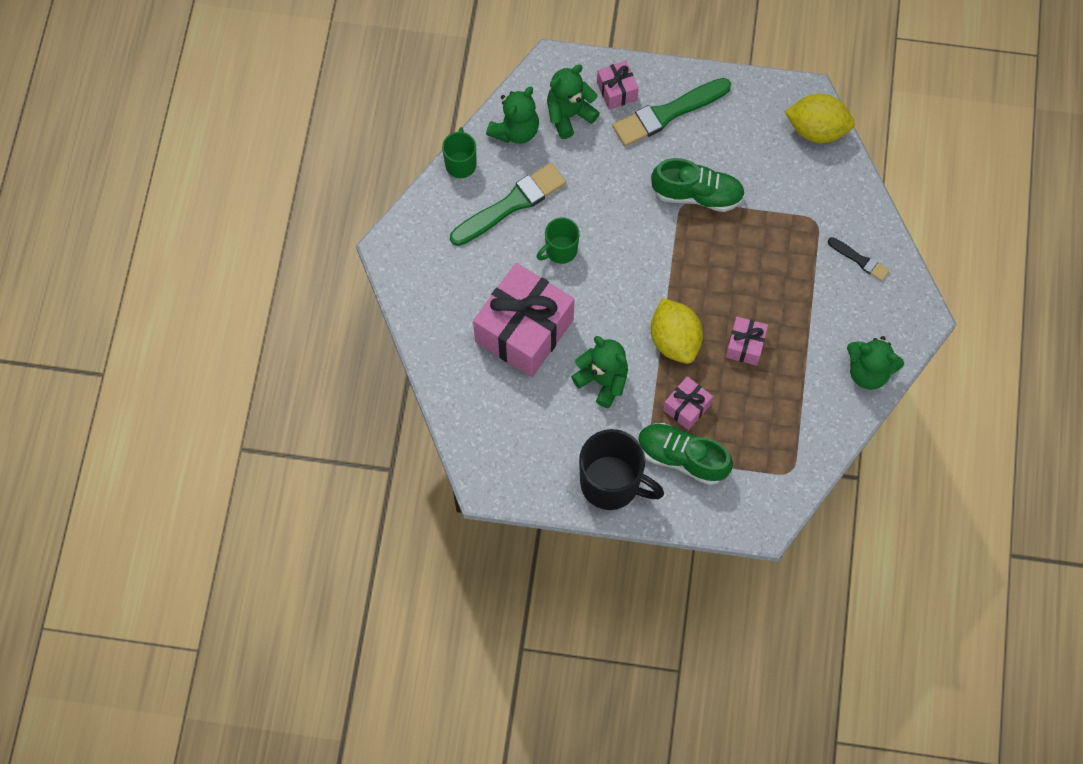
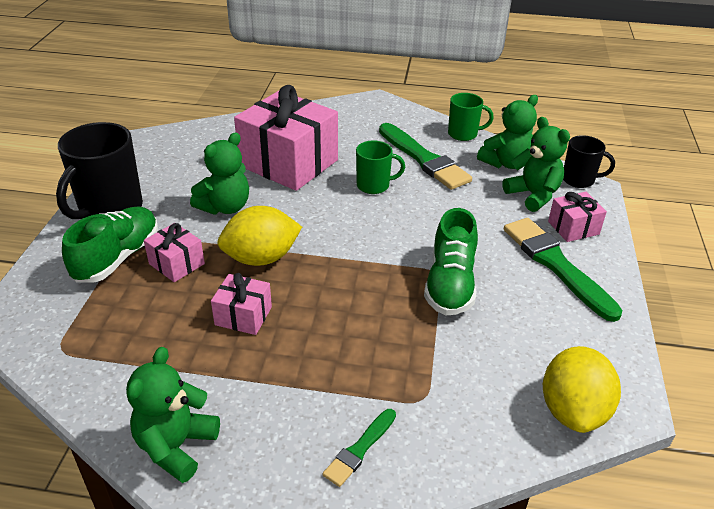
camera: 90 degrees right, 30 degrees down
(515, 130) = (506, 163): green teddy bear -> green teddy bear turned 75 degrees counterclockwise
(542, 72) = (579, 180): none -> black mug
(560, 250) = (374, 185): green mug -> green mug turned 120 degrees clockwise
(859, 260) = (360, 449): black brush -> green brush

